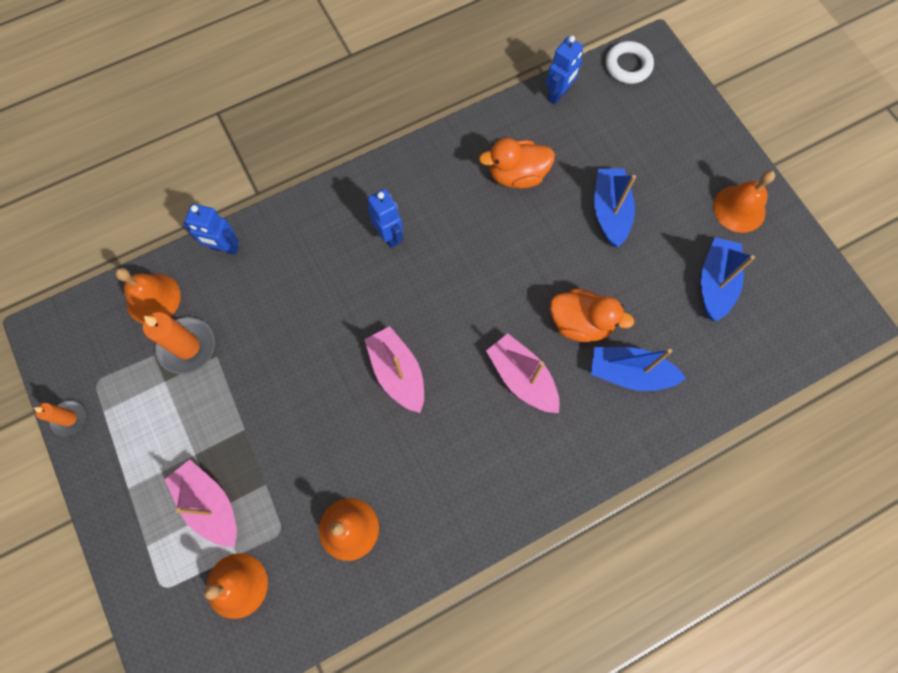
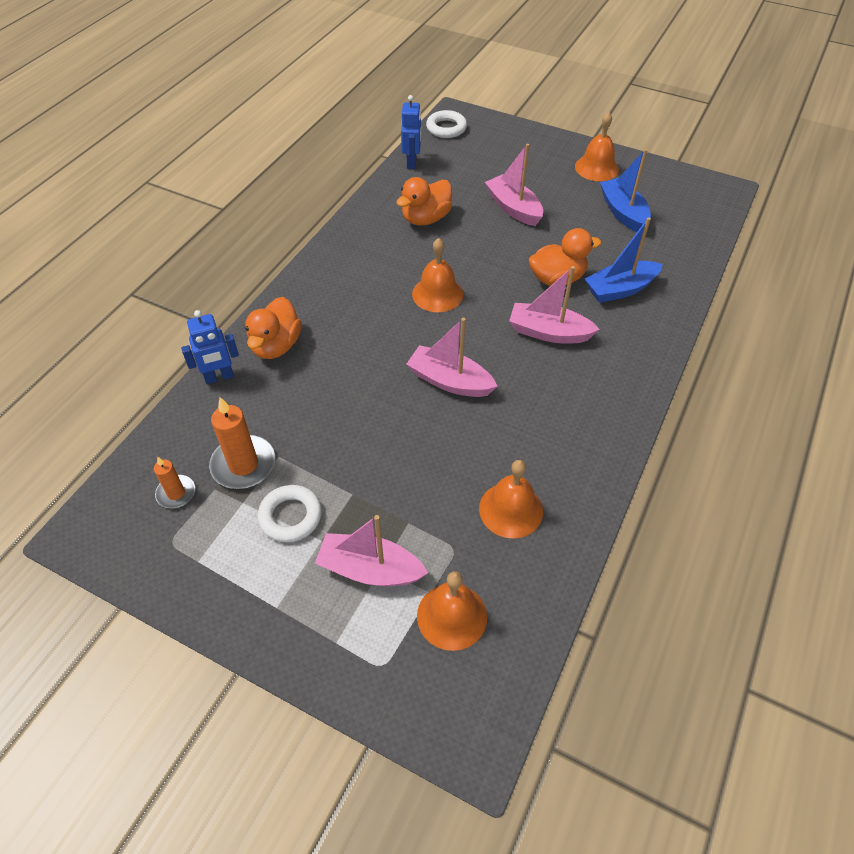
camera: 35 degrees left, 20 degrees down
(69, 418) = (165, 588): orange candle -> orange candle (176, 493)
(153, 298) = (178, 447): orange bell -> orange bell (437, 294)
(188, 418) = (290, 516): none -> white ring
(288, 243) = (276, 346): none -> orange duck
(389, 235) = (359, 299): blue robot -> none
(610, 211) = (513, 208): blue boat -> pink boat

